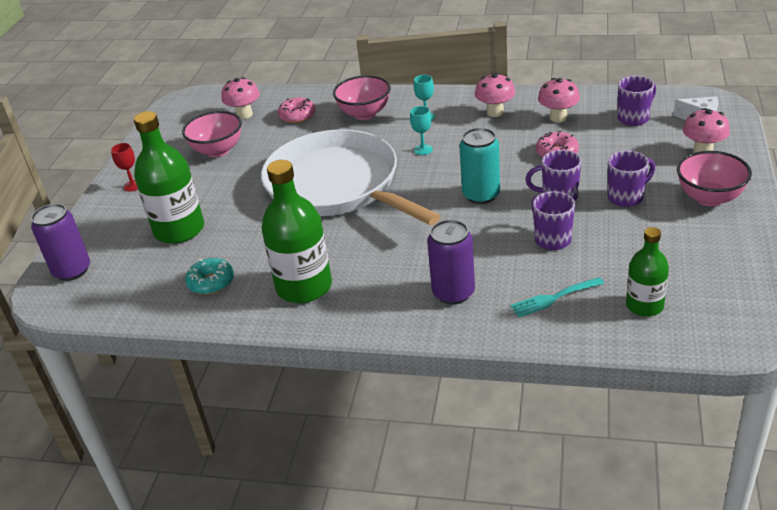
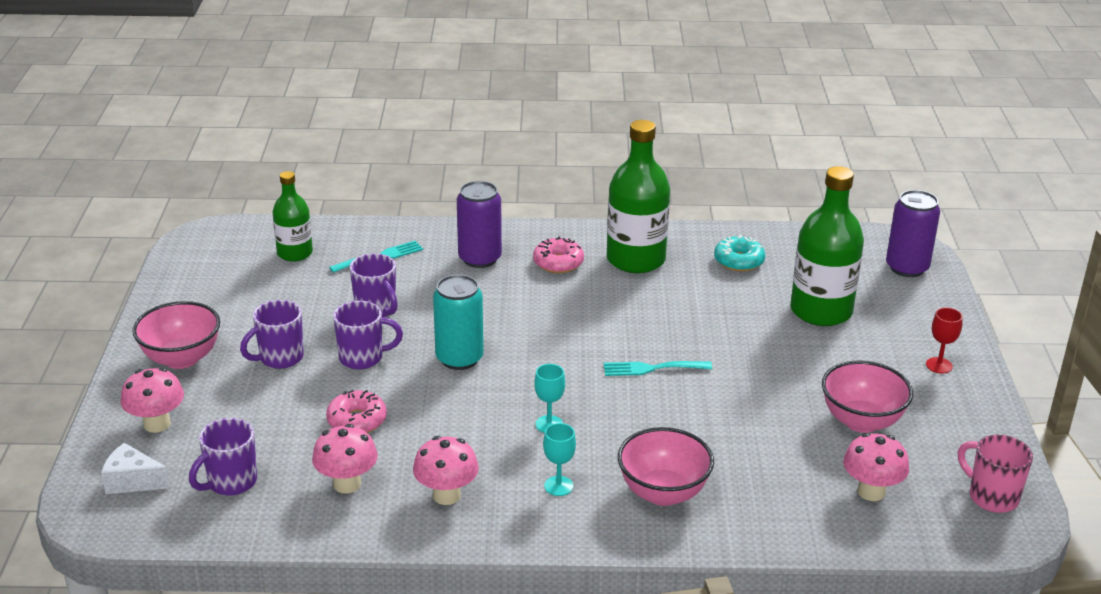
camera: 165 degrees right, 5 degrees down
(180, 112) = (991, 497): none -> pink mug
(297, 116) = (776, 489): pink donut -> pink donut (558, 263)
(337, 186) = (652, 368): white pan -> turquoise fork

